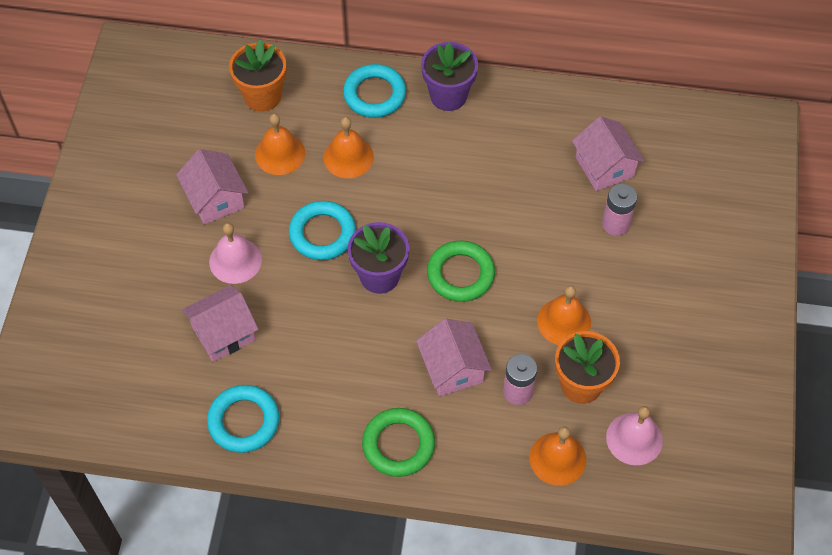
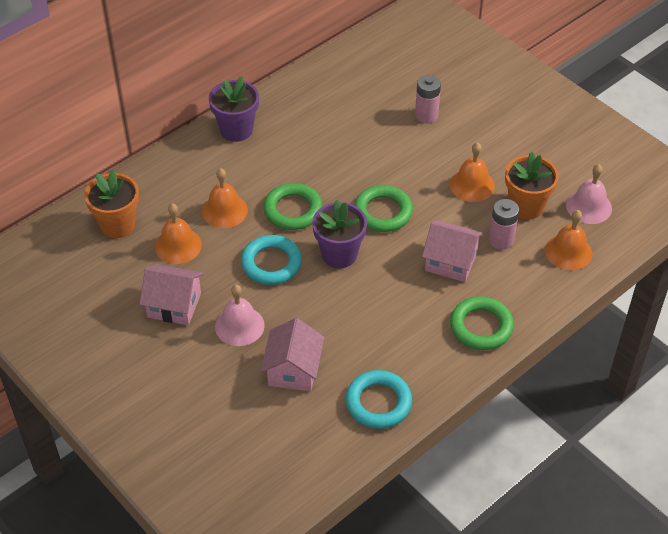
camera: 50 degrees left, 10 degrees down
(374, 94) = (190, 165): turquoise ring -> none
(397, 205) = (293, 210): none -> green ring
(604, 167) = (378, 93): pink house -> none

